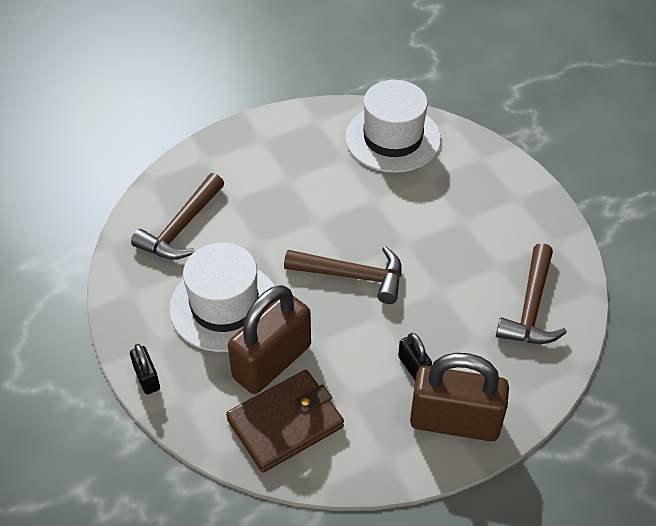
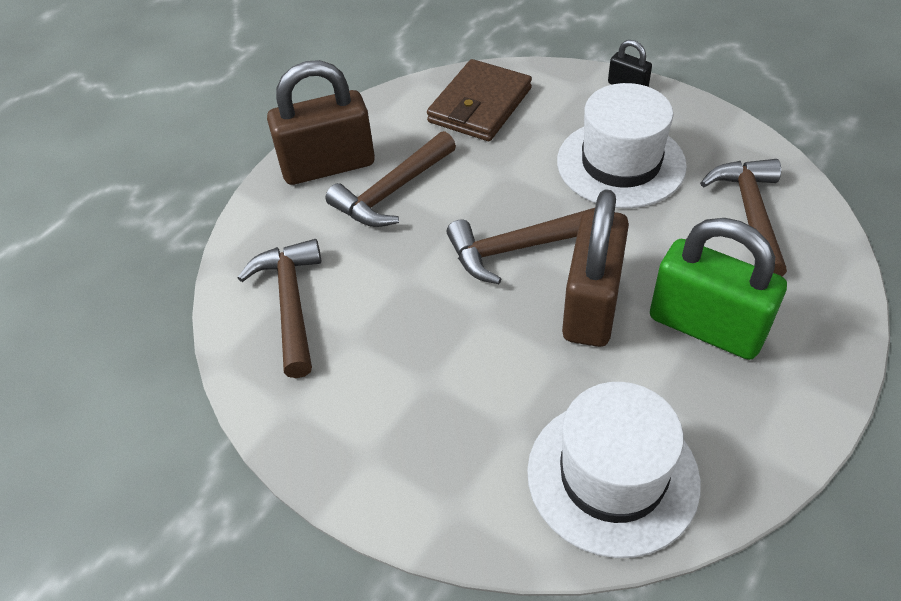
camera: 155 degrees right, 0 degrees up
(272, 362) = (531, 140): brown padlock -> brown padlock (591, 305)
(279, 179) = (706, 326): none -> green padlock
(413, 367) = (392, 191): black padlock -> brown hammer

